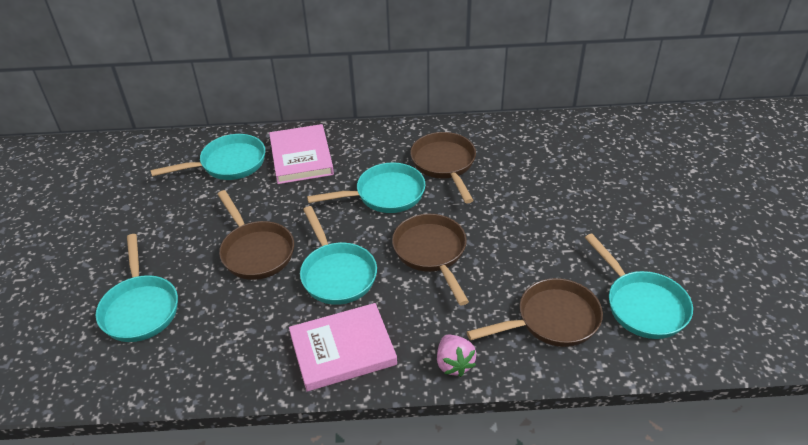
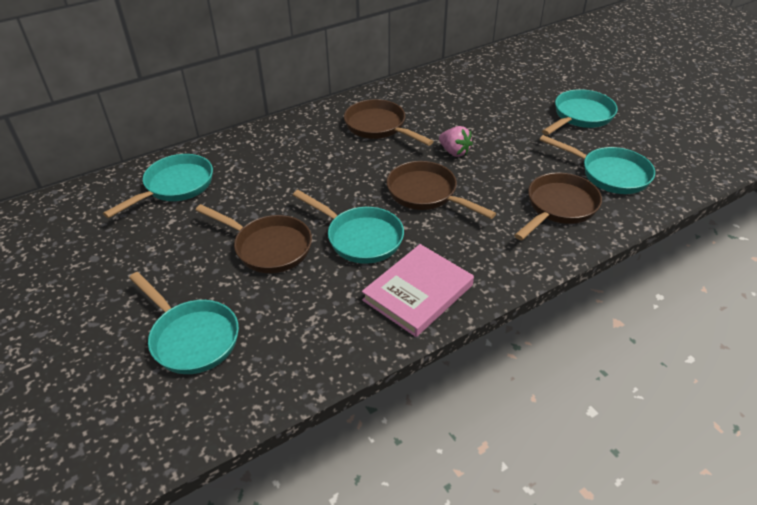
camera: 30 degrees left, 0 degrees up
(301, 157) = (244, 159): pink book -> none
(385, 194) = (348, 164): turquoise pan -> turquoise pan (580, 116)
(454, 364) = (516, 266): pink strawberry -> pink strawberry (454, 152)

